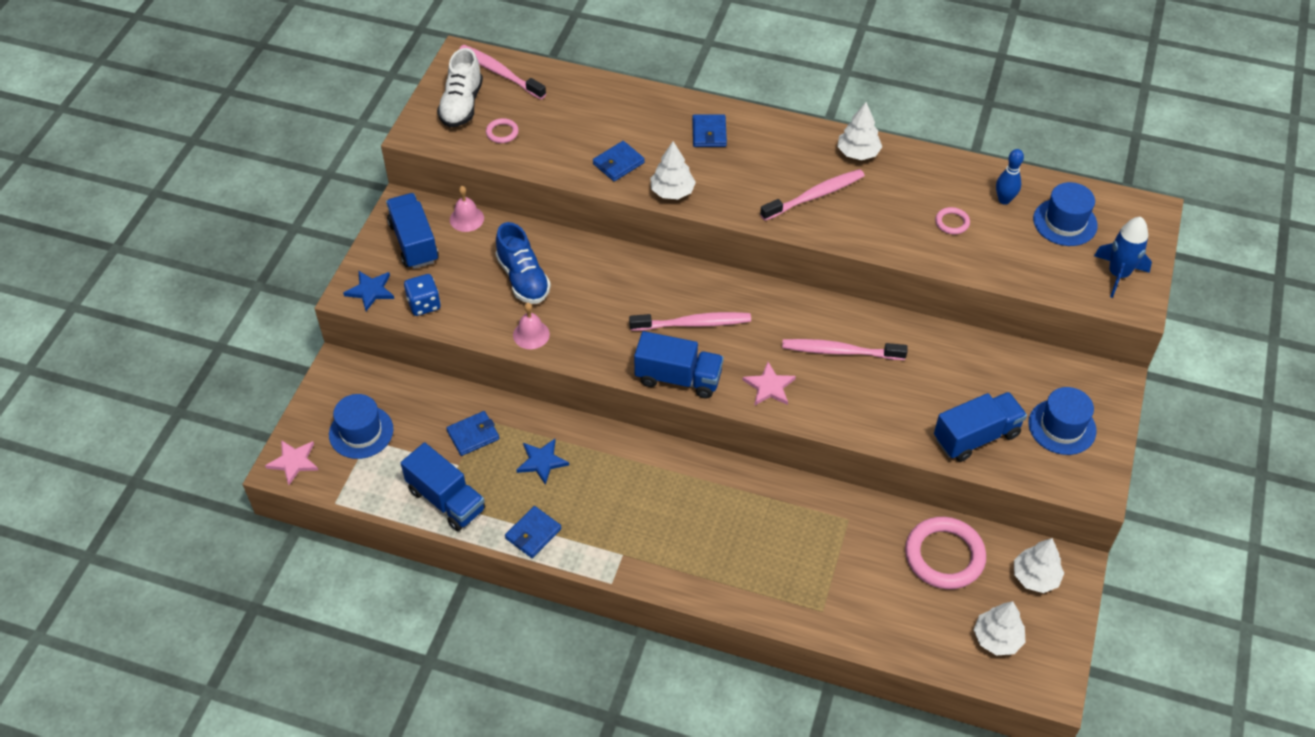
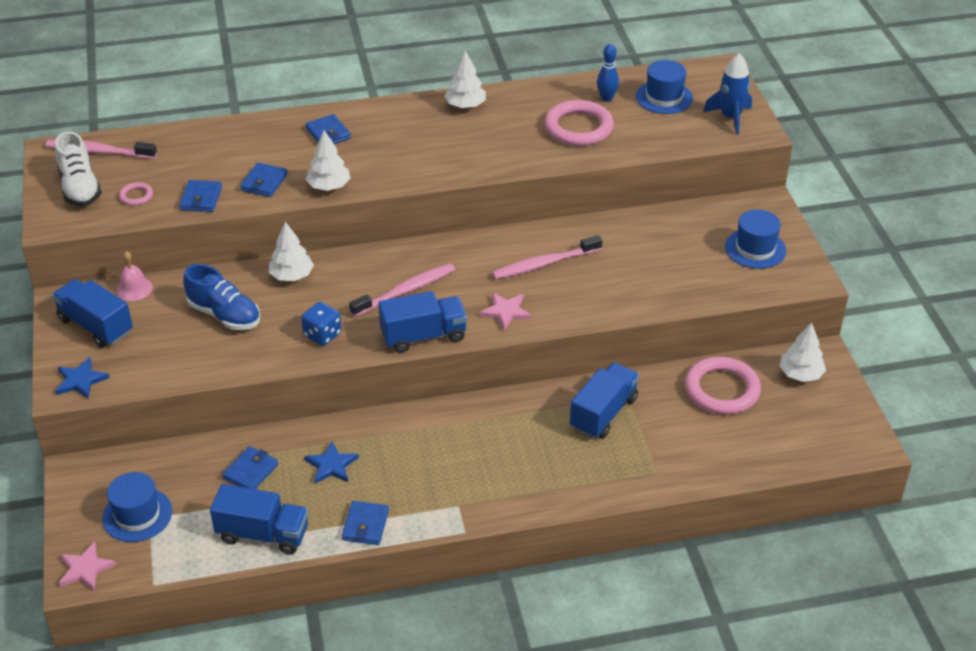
camera: 30 degrees left, 10 degrees down
(424, 304) = (143, 371): blue dice -> blue dice (322, 335)
(531, 334) = (265, 355): pink bell -> none
(554, 158) = (201, 198): none -> blue wallet
(814, 196) = (453, 147): pink toothbrush -> none
(952, 222) = (578, 127): pink ring -> pink ring, size x2.17
(976, 437) = (697, 281): blue truck -> blue truck (603, 413)
(997, 638) = (805, 430): white tree -> white tree (292, 276)

